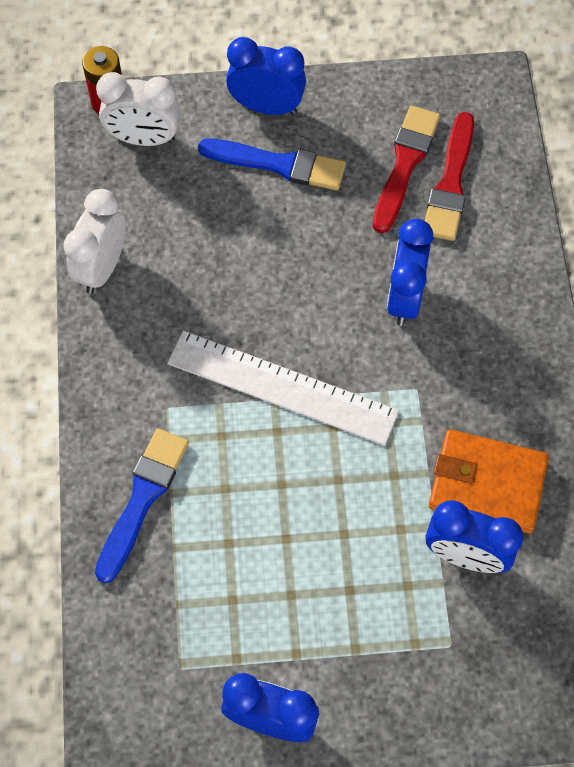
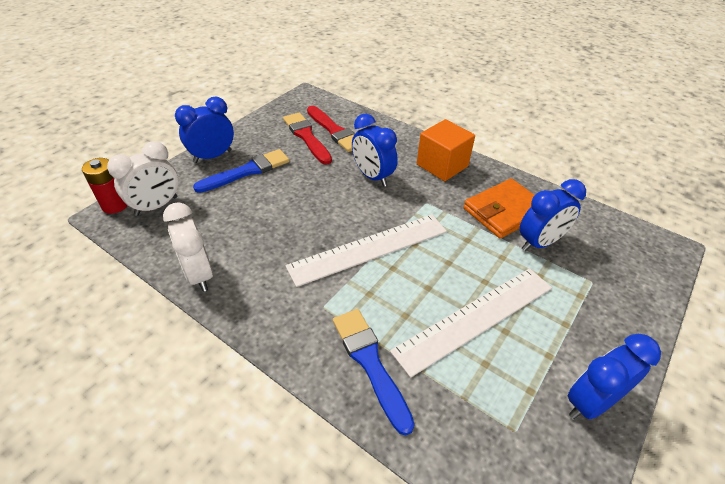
camera: 50 degrees left, 20 degrees down
(281, 556) = (475, 318): none -> white ruler
(509, 356) = (442, 165): none -> orange cube

